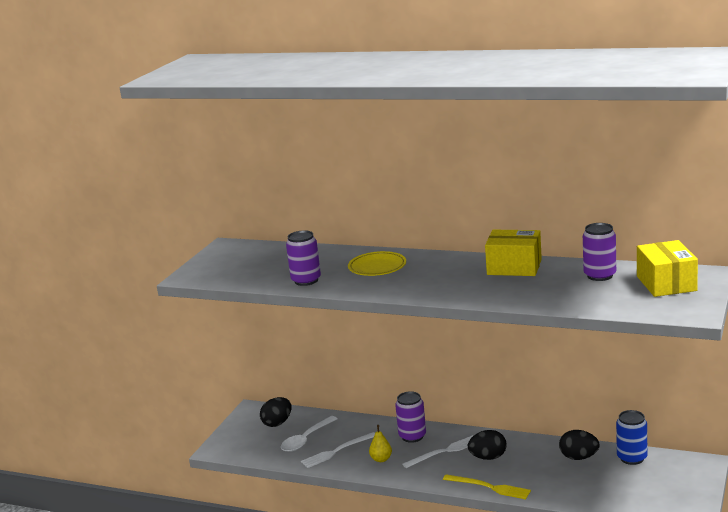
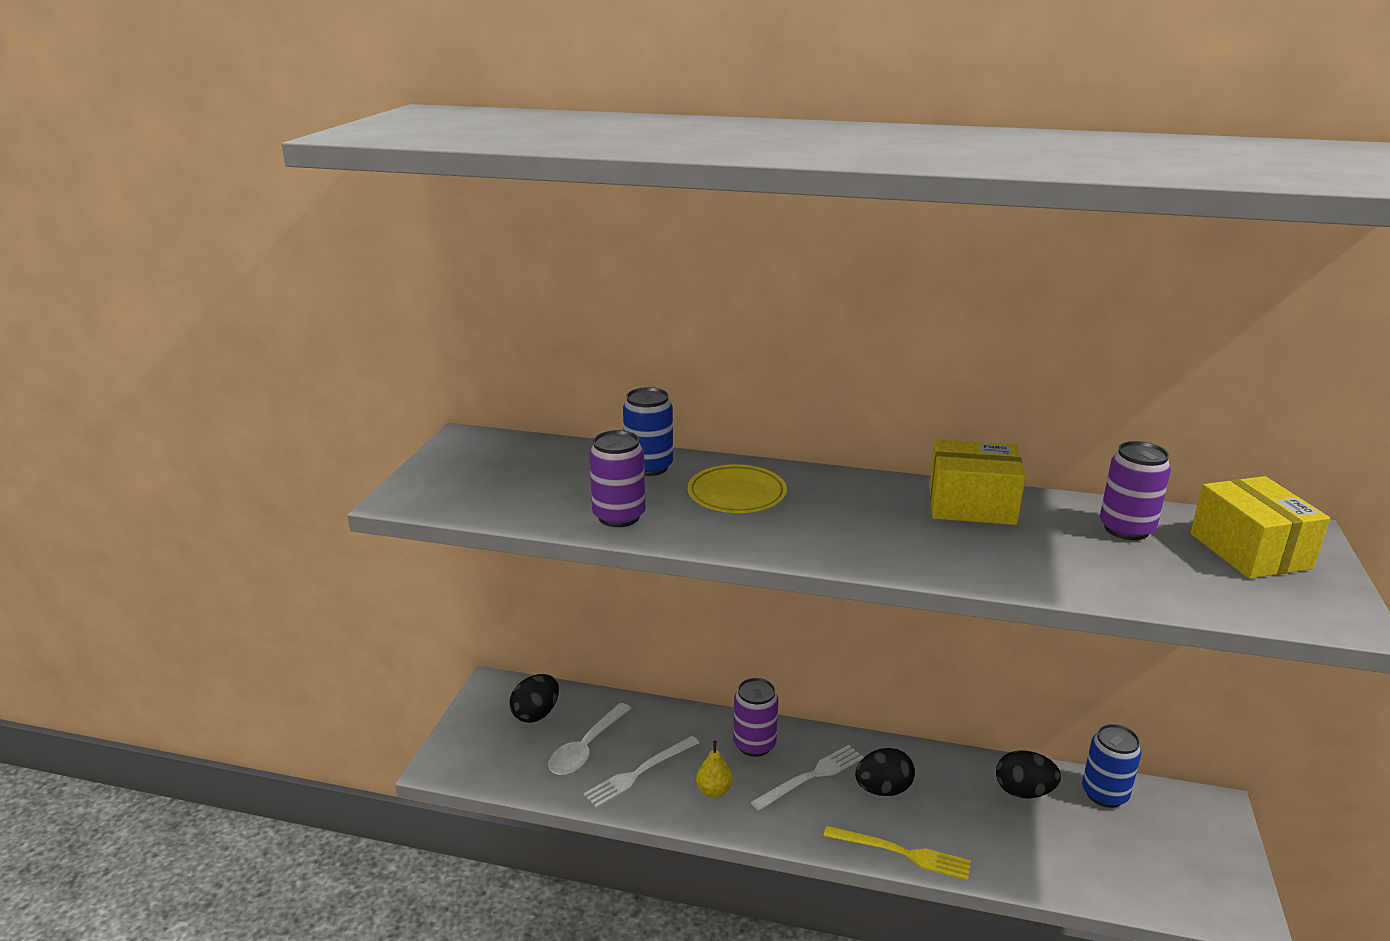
camera: 10 degrees left, 5 degrees up
(330, 255) = (649, 467): none -> blue can

